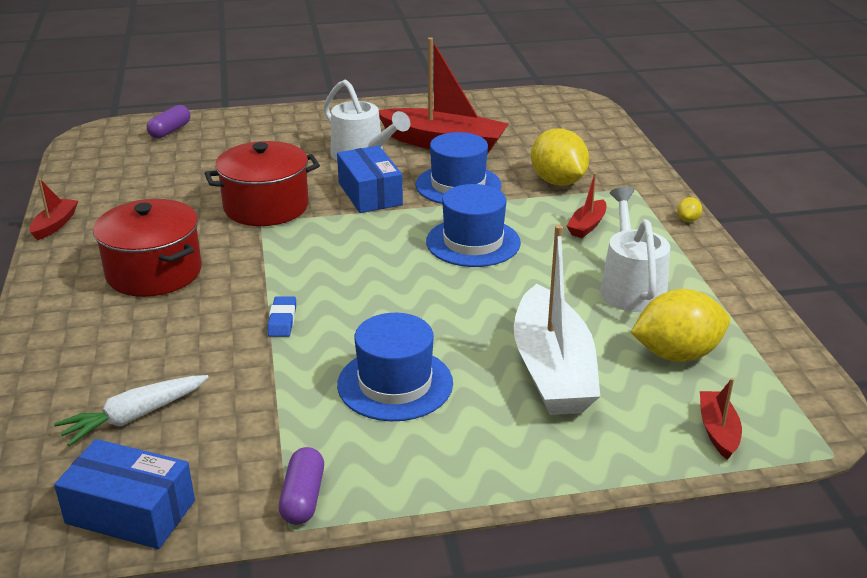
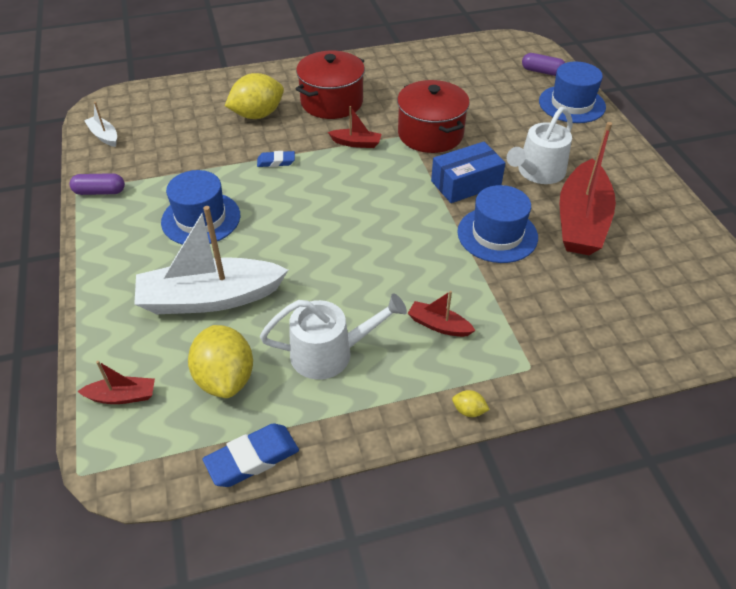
camera: 85 degrees right, 15 degrees up
(55, 225) = (386, 55): red boat -> red boat (356, 143)
(130, 512) = (104, 136): blue box -> white boat
(134, 416) = (181, 123): white carrot -> none
(473, 242) = (394, 248): blue hat -> blue hat (572, 104)
(558, 182) = (526, 305): yellow lemon -> yellow lemon (257, 115)
(774, 335) = (252, 458): none -> blue eraser

